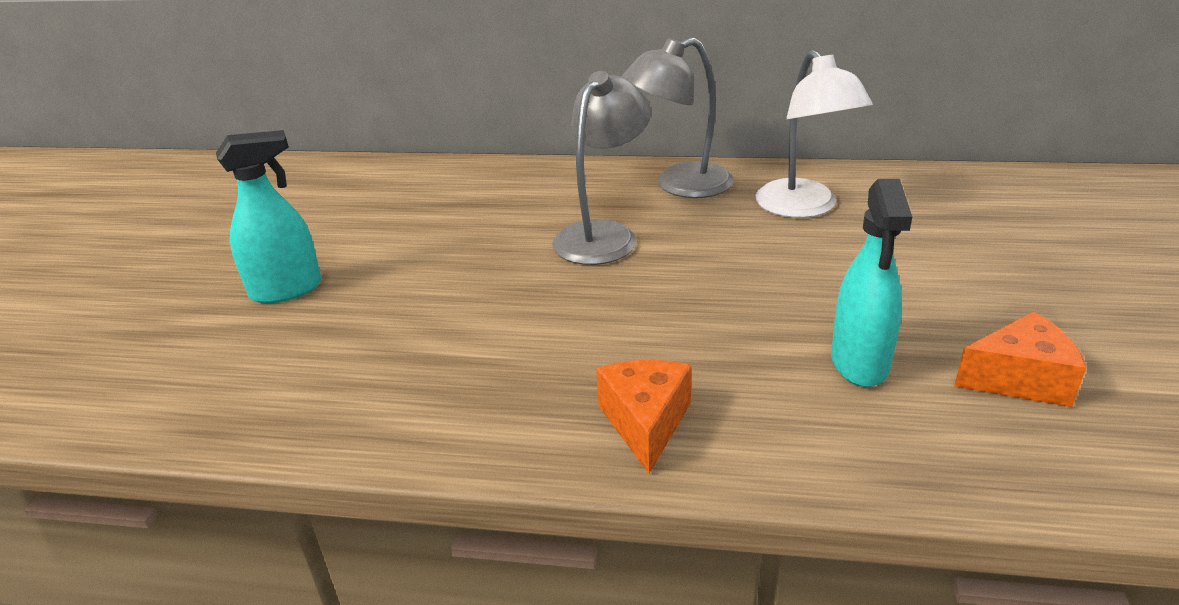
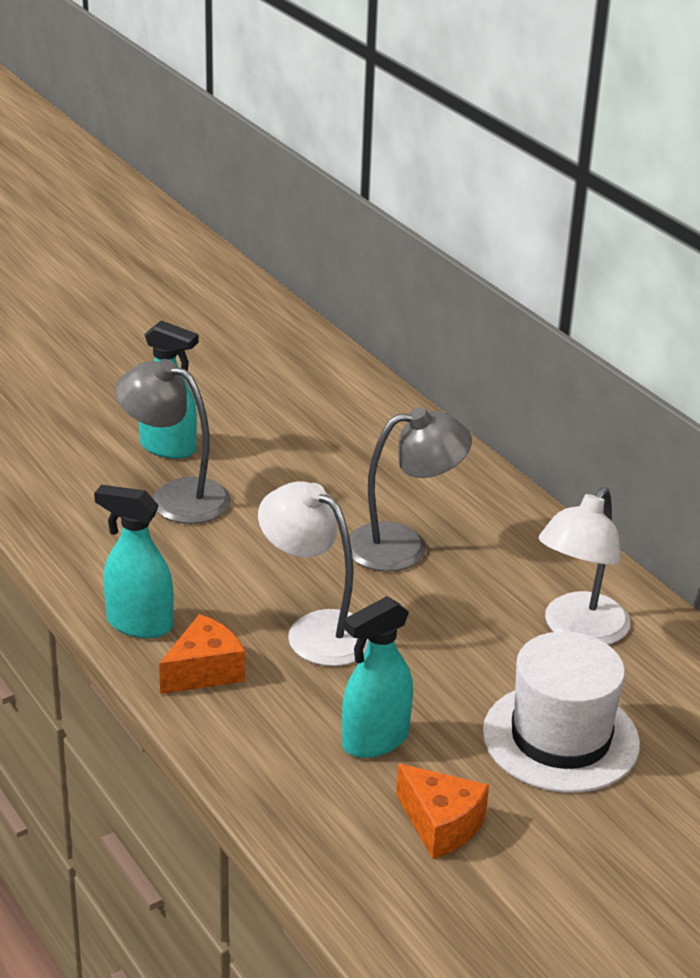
camera: 45 degrees right, 0 degrees up
(516, 433) = (139, 624): none -> turquoise spray bottle
(661, 325) = (316, 630): none -> white lamp
(679, 185) = (532, 547): grey lamp -> grey lamp (176, 497)
(936, 268) = (560, 738): none -> white hat

